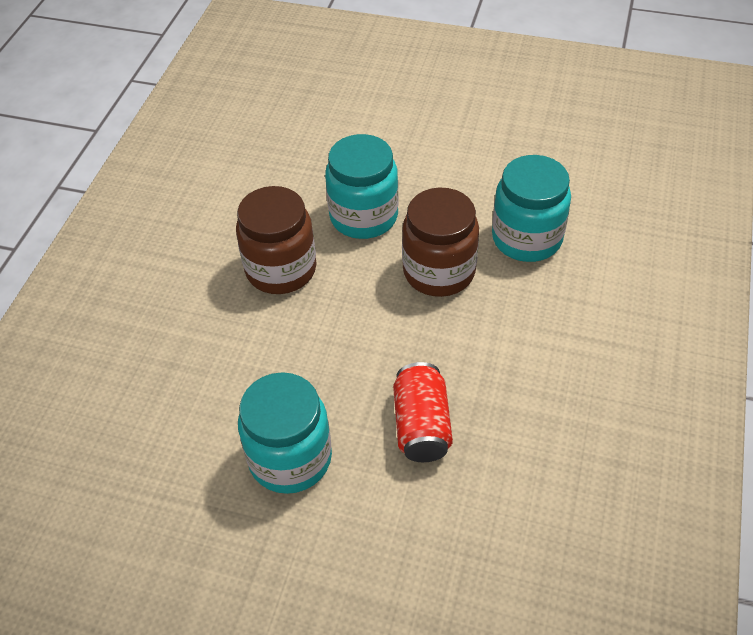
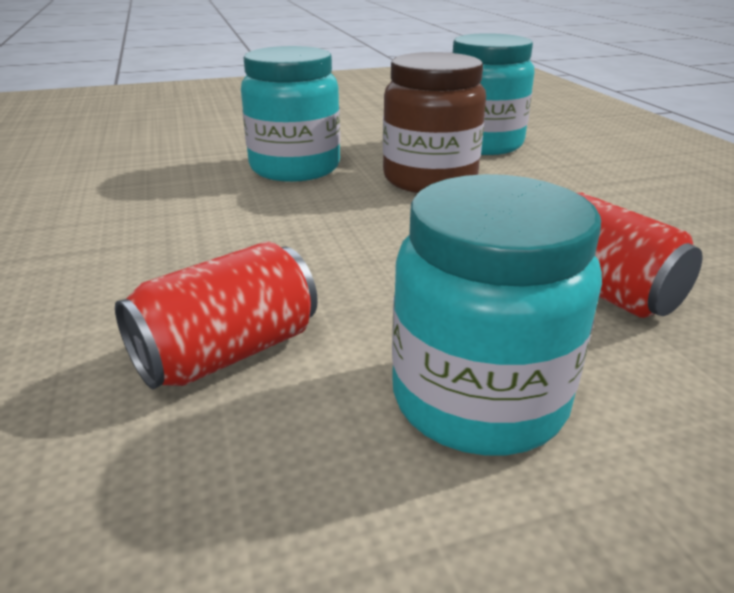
camera: 35 degrees left, 20 degrees down
(213, 377) = (227, 353): none -> red can
(281, 269) = (231, 224): brown jar -> none

